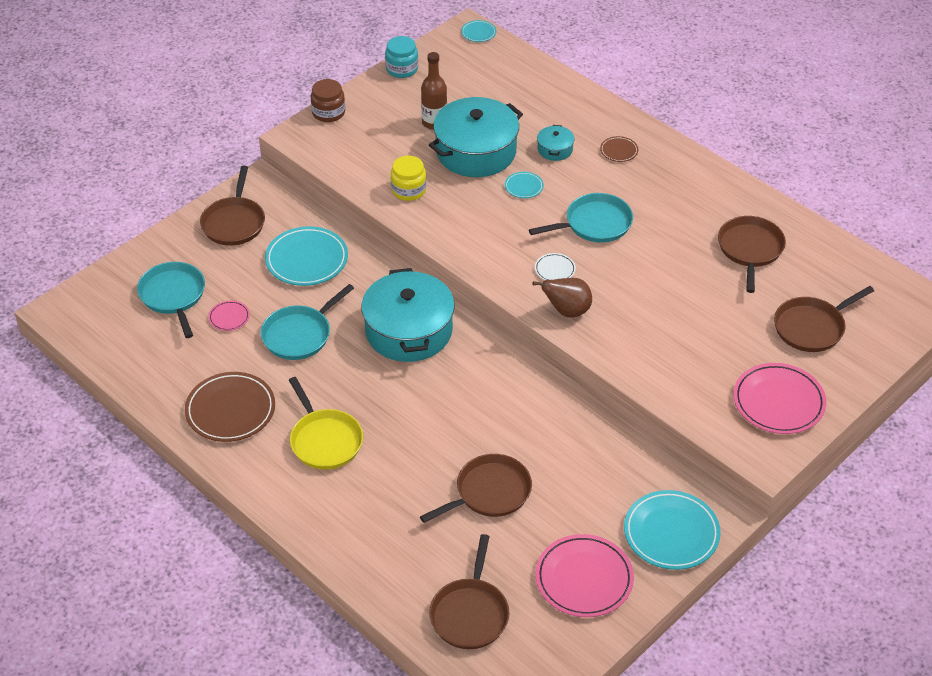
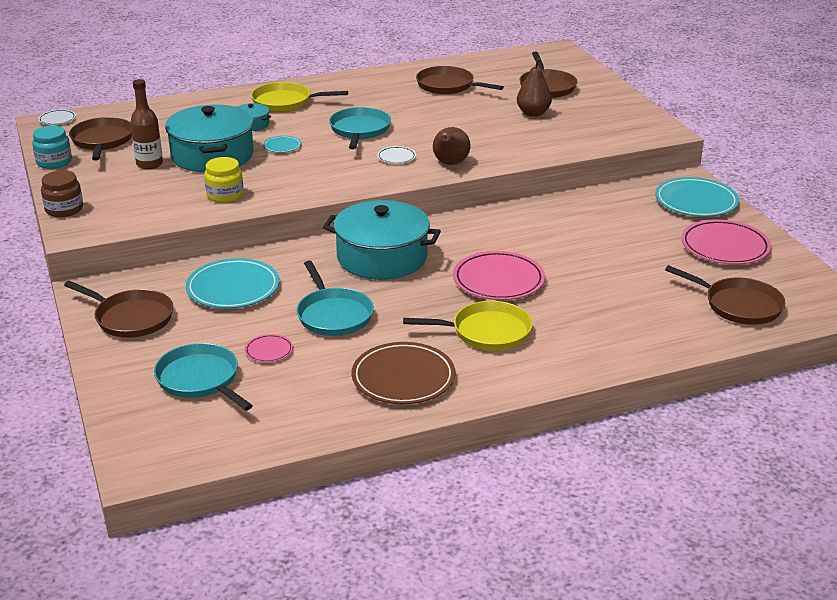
camera: 65 degrees left, 15 degrees down
(173, 296) = (200, 379): turquoise pan -> turquoise pan turned 45 degrees clockwise
(478, 33) = (57, 119): turquoise plate -> white plate
(489, 492) = (607, 265): brown pan -> brown pan (102, 141)
(619, 151) = (285, 102): brown plate -> yellow pan
(731, 337) = (533, 113): none -> brown pear
(778, 402) = (612, 114): pink plate -> pink plate (498, 280)

